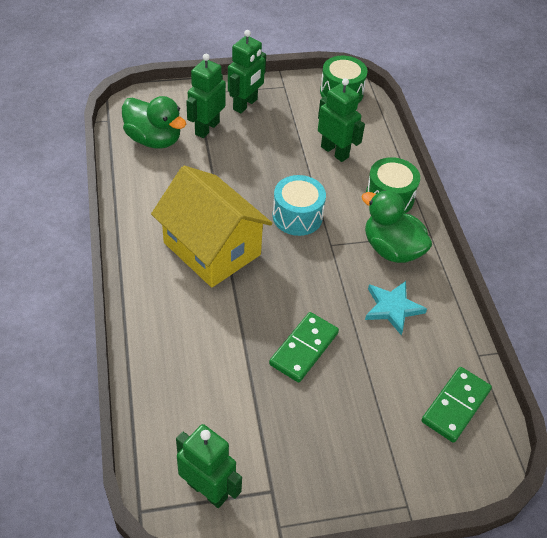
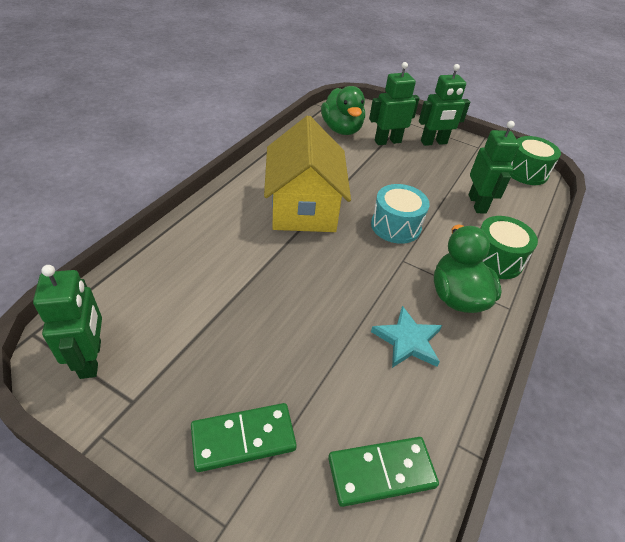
camera: 40 degrees right, 5 degrees down
(304, 348) = (292, 316): green domino -> green domino (243, 438)

